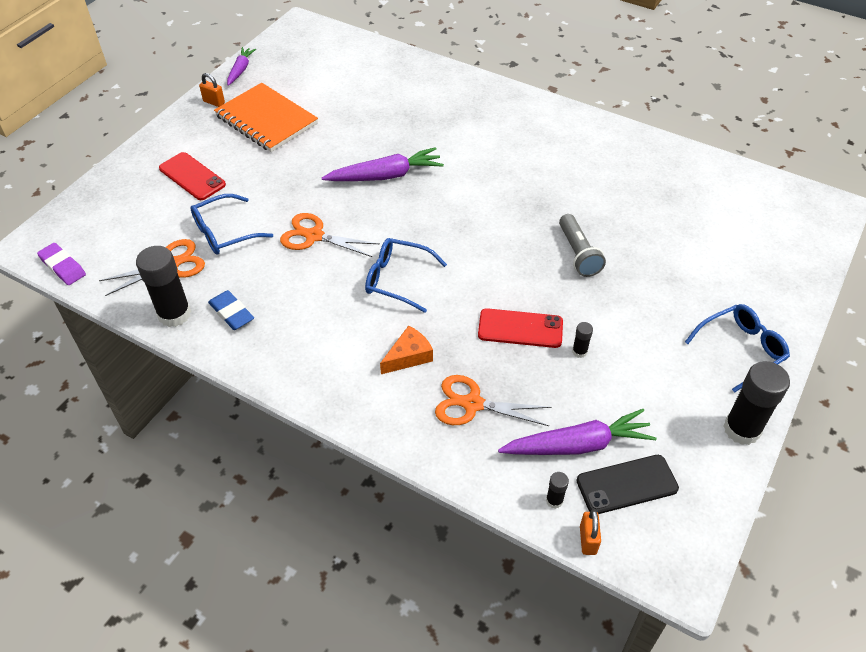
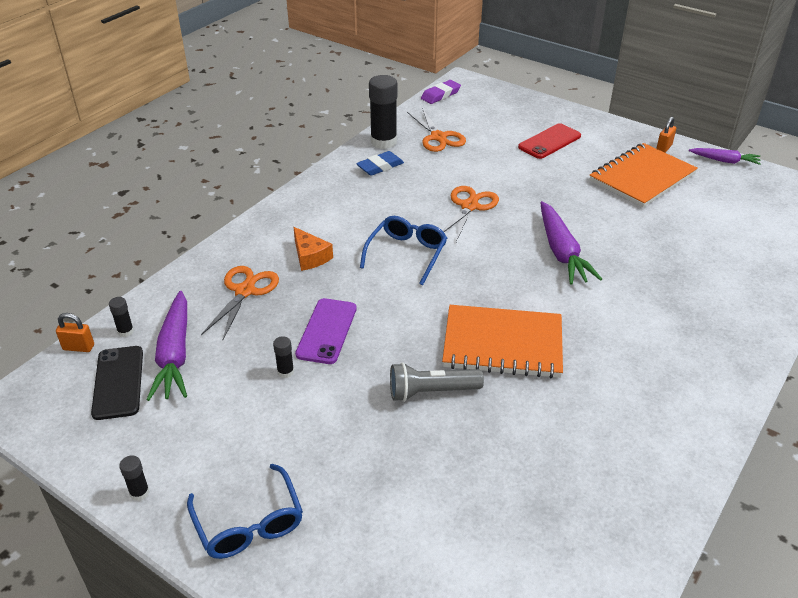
camera: 95 degrees right, 10 degrees down
(224, 232) = (476, 160): blue glasses -> none
(514, 213) = (502, 344): none -> orange notebook
(520, 329) = (326, 331): red phone -> purple phone
(742, 429) = (139, 493): black glue stick -> black glue stick, size x0.45

